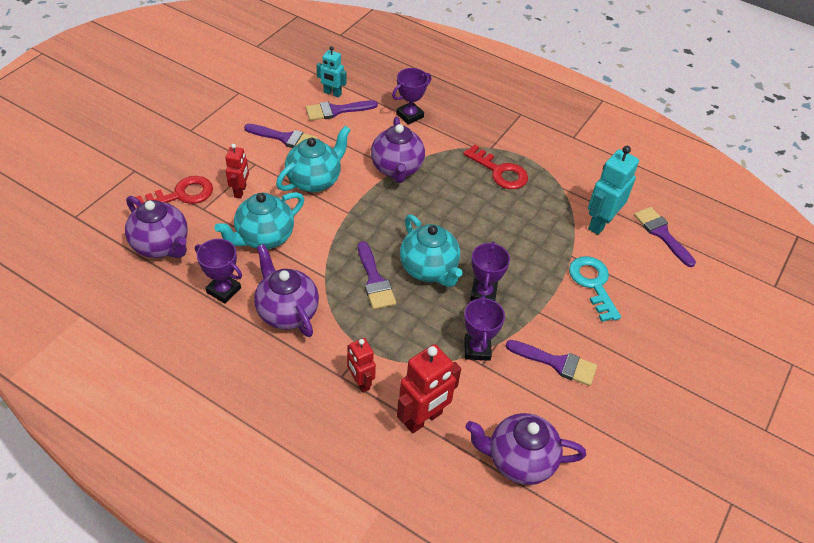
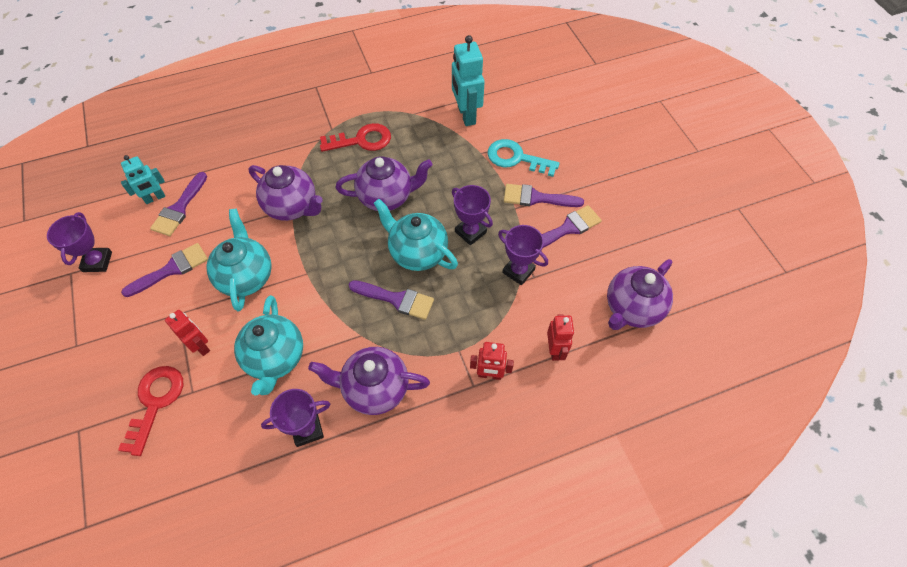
camera: 50 degrees left, 10 degrees up
(162, 246) = (204, 457): purple teapot -> purple teapot (386, 197)
(409, 115) = (241, 159): purple trophy -> purple trophy (97, 262)
(423, 419) = (555, 350): red robot -> red robot, size x0.61
(429, 269) = (417, 253): turquoise teapot -> turquoise teapot turned 150 degrees counterclockwise
(661, 234) = (505, 88): purple brush -> purple brush (536, 198)

